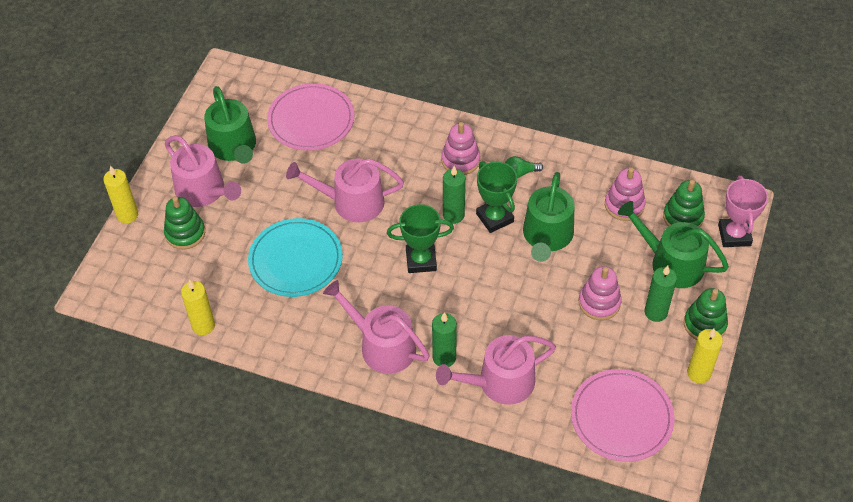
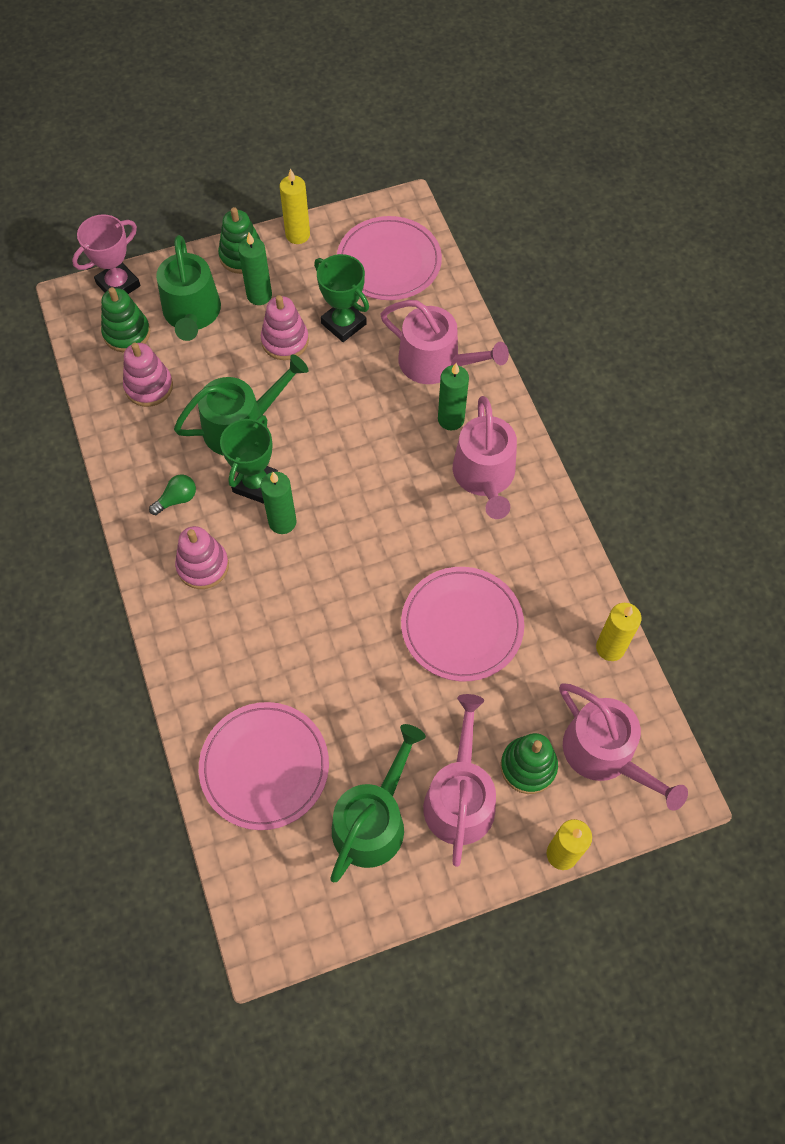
camera: 130 degrees left, 10 degrees up
(295, 260) = (462, 625): turquoise plate -> pink plate
(351, 202) = (345, 630): pink watering can -> pink watering can (605, 754)
(421, 260) = (362, 512): green trophy -> green trophy (343, 324)
(520, 173) = (177, 499): green light bulb -> green light bulb turned 75 degrees counterclockwise

